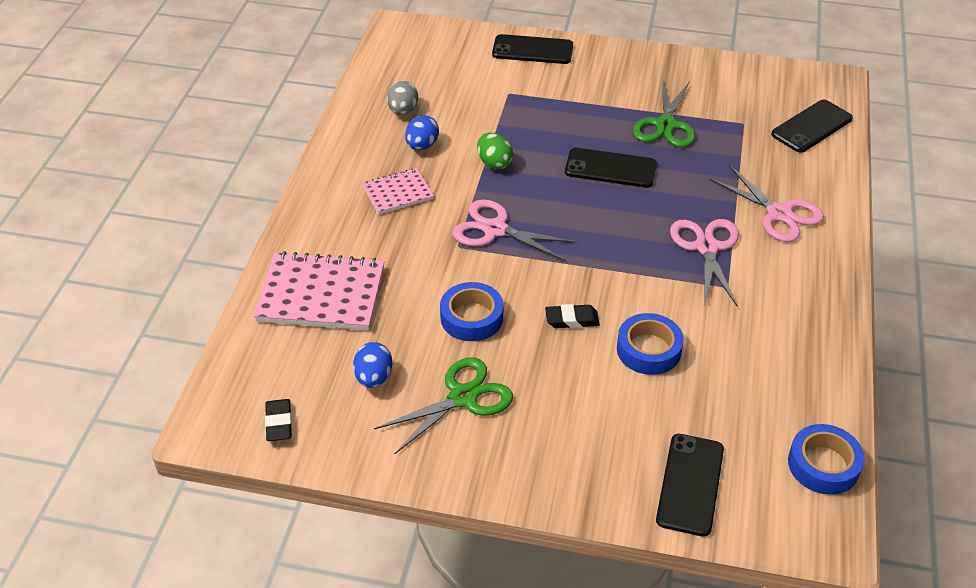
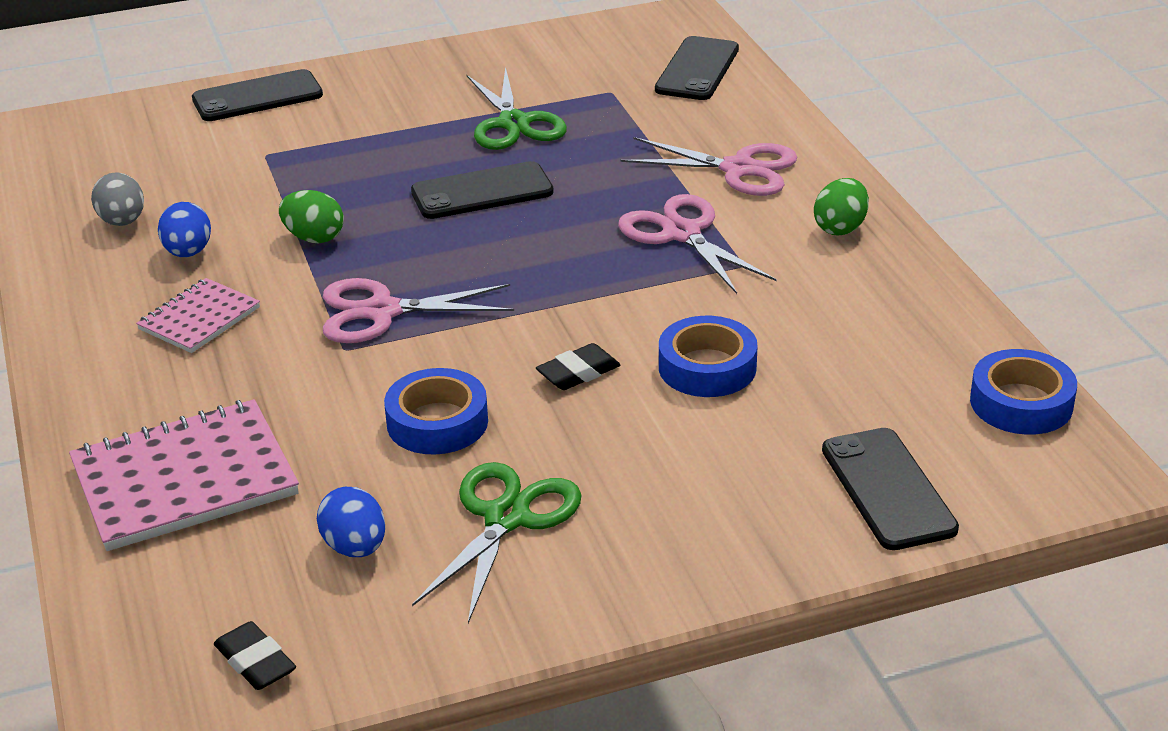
camera: 30 degrees left, 10 degrees down
(810, 285) = (840, 228): none -> green egg

